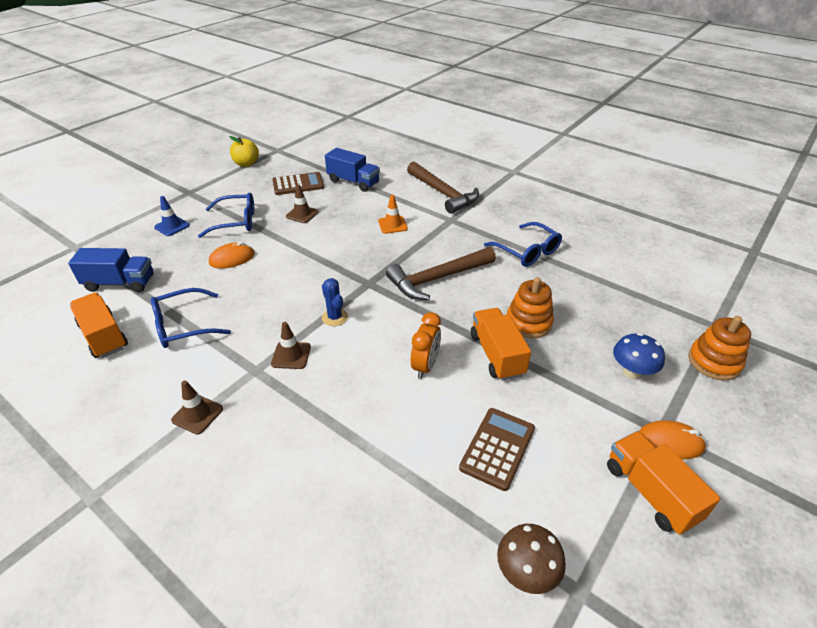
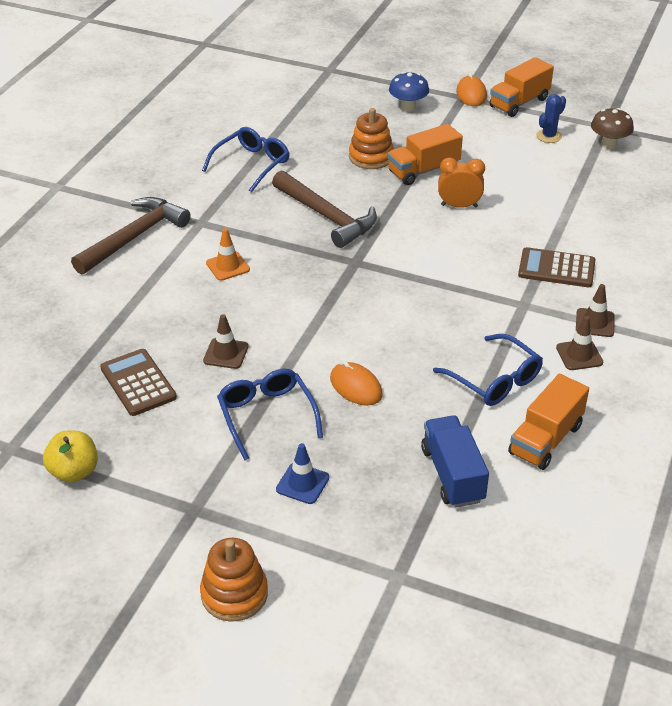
camera: 105 degrees left, 0 degrees up
(291, 355) = (492, 287): brown traffic cone -> brown traffic cone (579, 355)
(335, 317) = (423, 273): blue cactus -> blue cactus (549, 136)
(353, 182) = (117, 326): blue truck -> none
(497, 448) = (523, 162): brown calculator -> brown calculator (556, 269)
(714, 362) = (376, 73): orange stacking toy -> orange stacking toy (234, 594)

